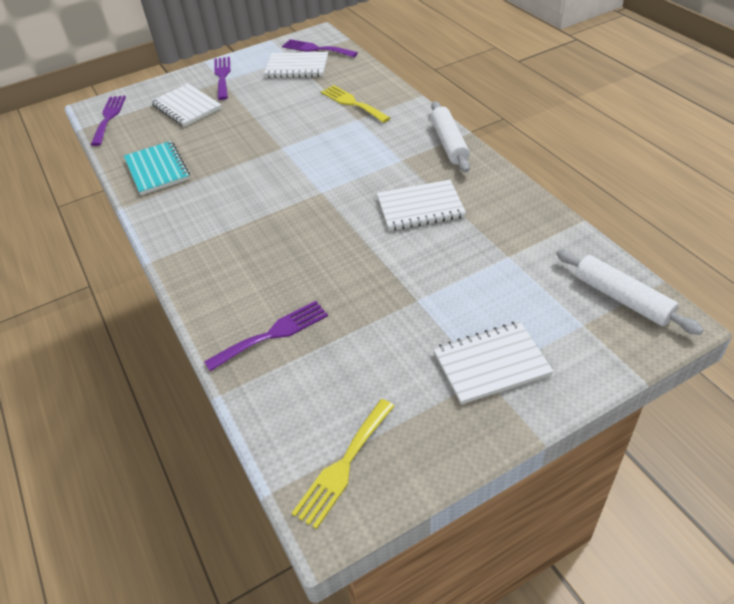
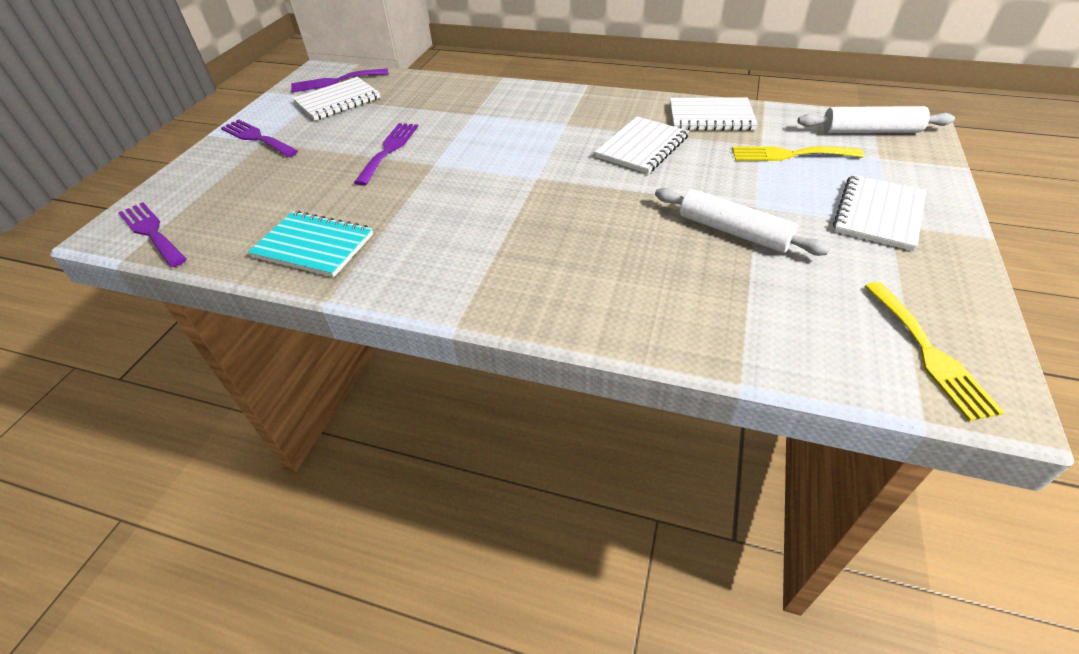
camera: 45 degrees left, 0 degrees up
(187, 107) = (255, 179): white notebook -> white notebook (710, 116)
(273, 334) = (694, 303): purple fork -> purple fork (389, 150)
(352, 103) = (447, 105): yellow fork -> yellow fork (789, 154)
(449, 143) = (585, 97): white rolling pin -> white rolling pin (733, 231)

